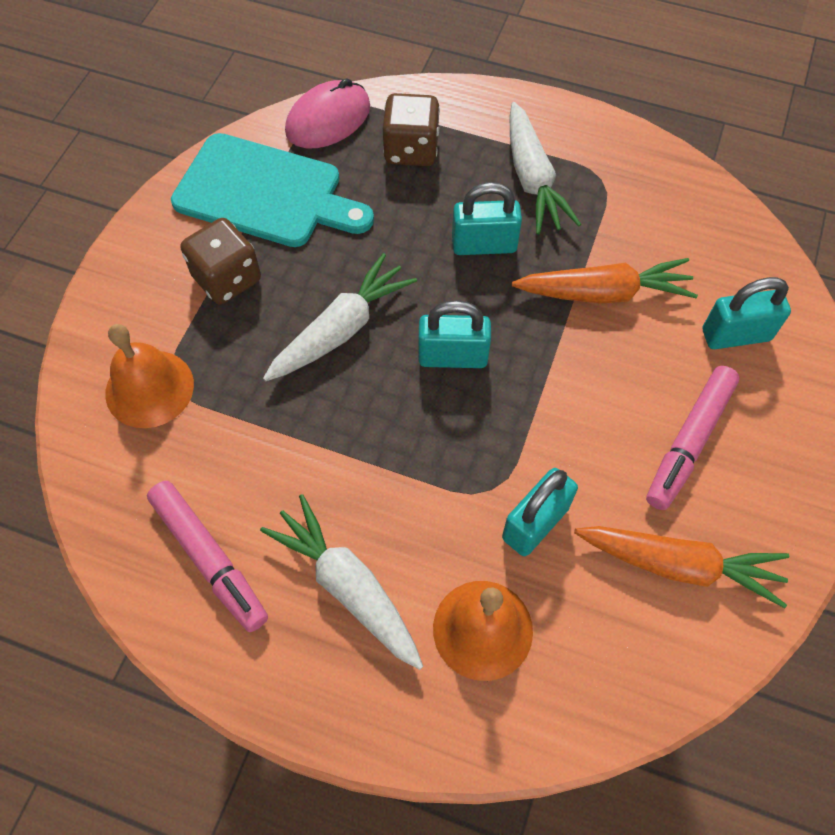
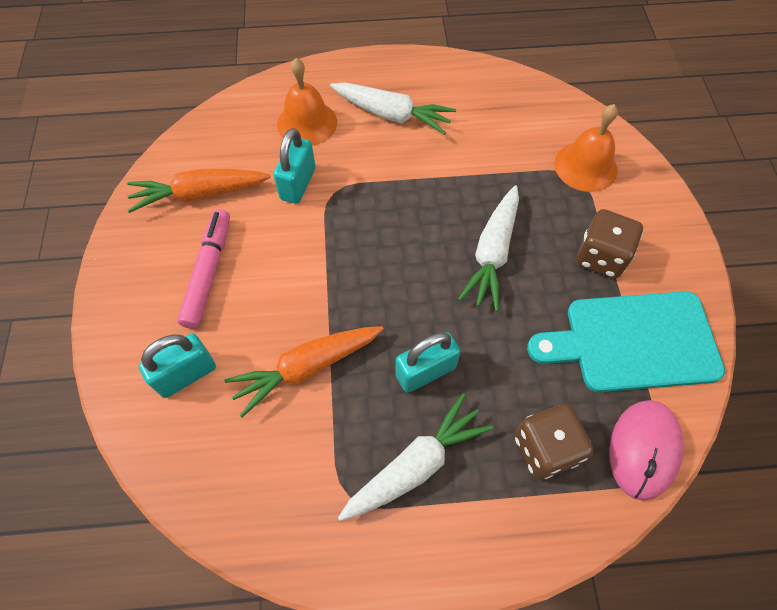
camera: 155 degrees right, 0 degrees up
(209, 559) = (476, 99): pink marker -> none
(453, 356) = (402, 266): turquoise padlock -> none
(532, 179) = (416, 465): white carrot -> white carrot turned 90 degrees clockwise

